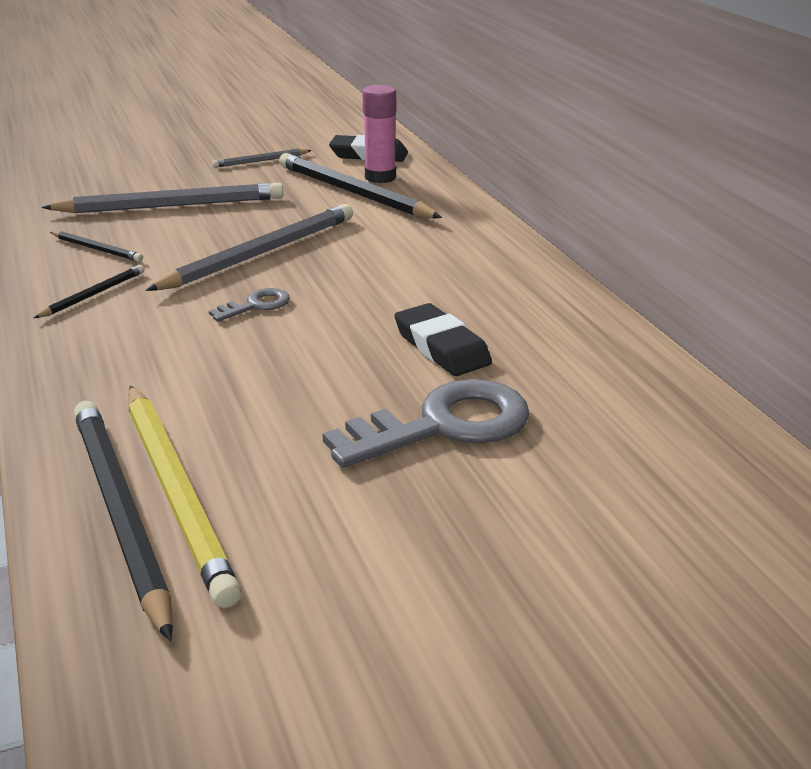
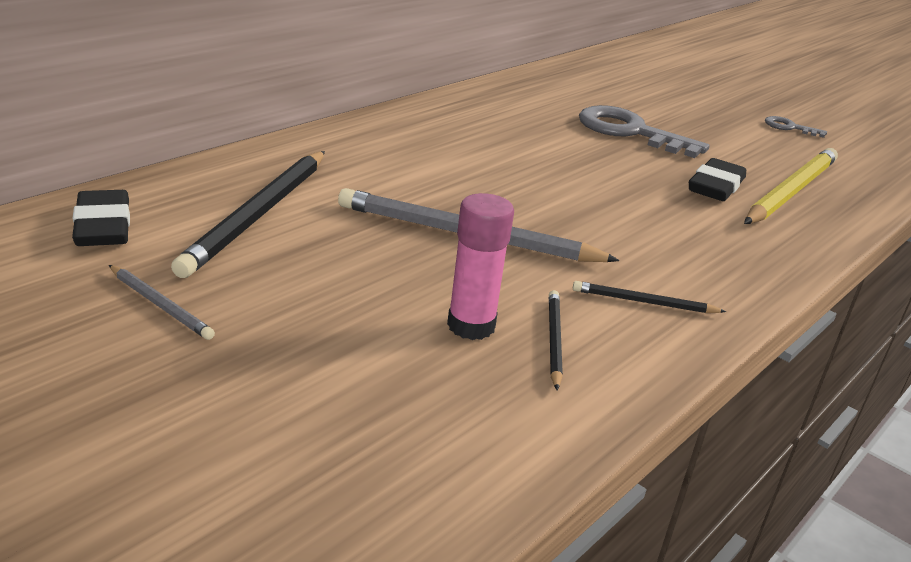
camera: 120 degrees left, 0 degrees up
(120, 513) = (828, 202): black pencil -> none
(171, 205) = (384, 330): grey pencil -> none
(256, 305) = (567, 214): grey key -> grey key (789, 127)
(380, 177) = (194, 206): pink glue stick -> pink glue stick (471, 325)
(441, 347) = (545, 140): black eraser -> black eraser (715, 186)

